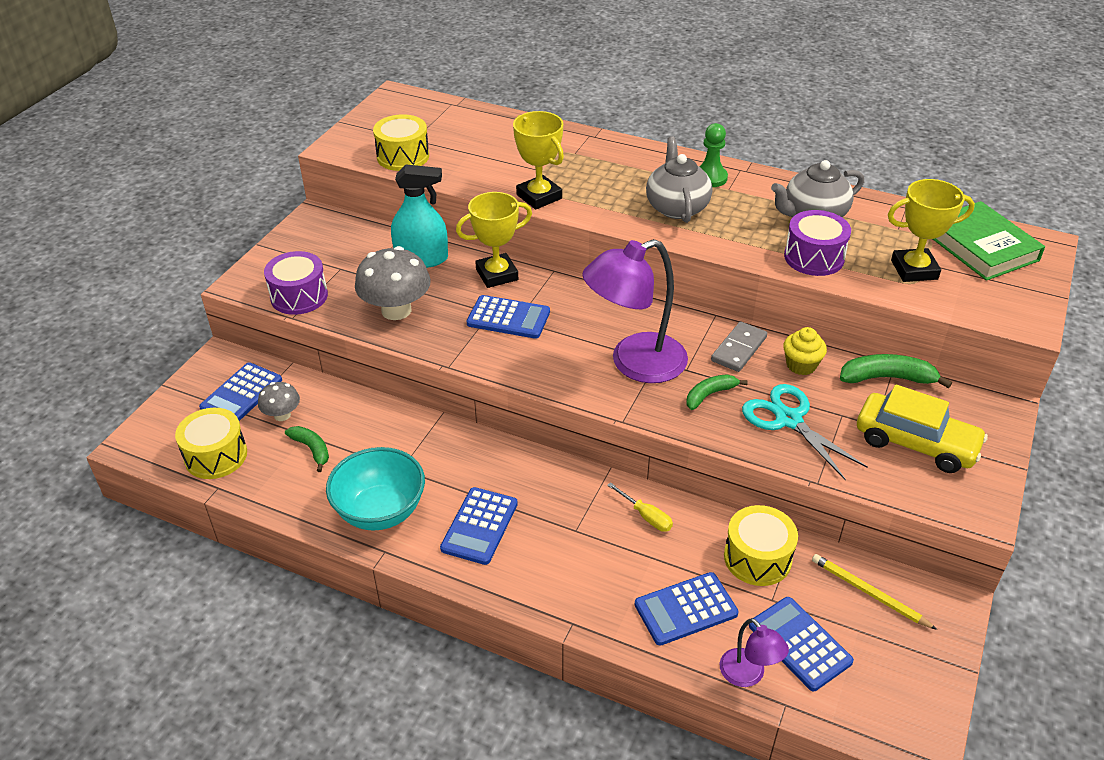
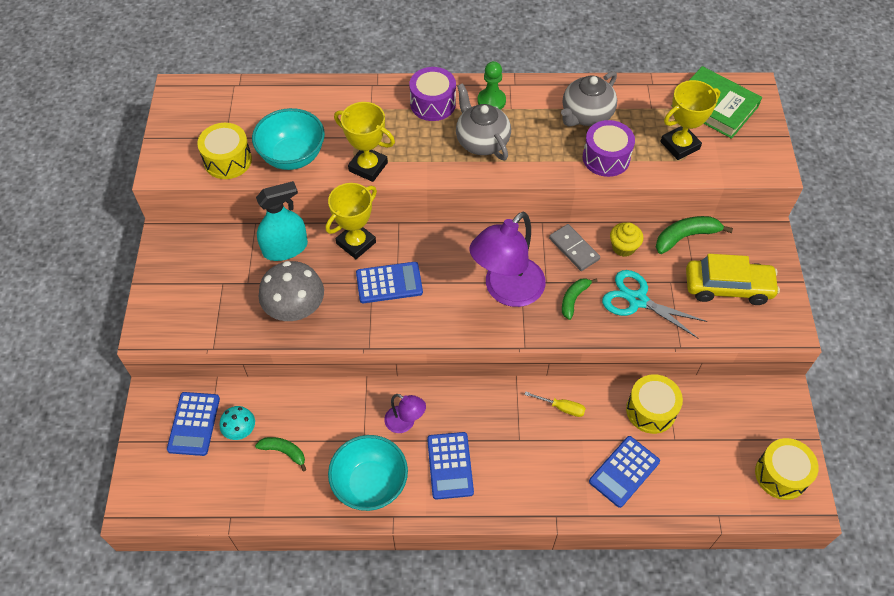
camera: 25 degrees left, 15 degrees up
(216, 456) = (210, 489): yellow drum -> yellow drum (781, 475)
(282, 415) = (240, 430): grey mushroom -> turquoise mushroom
(299, 296) = (205, 325): purple drum -> purple drum (433, 104)
(468, 169) = (292, 156): none -> turquoise bowl
(739, 349) = (574, 249): grey domino -> grey domino turned 45 degrees counterclockwise
(748, 675) = (686, 504): purple lamp -> purple lamp (405, 423)
(799, 644) = (707, 466): blue calculator -> none
(869, 593) = (732, 408): yellow pencil -> none

